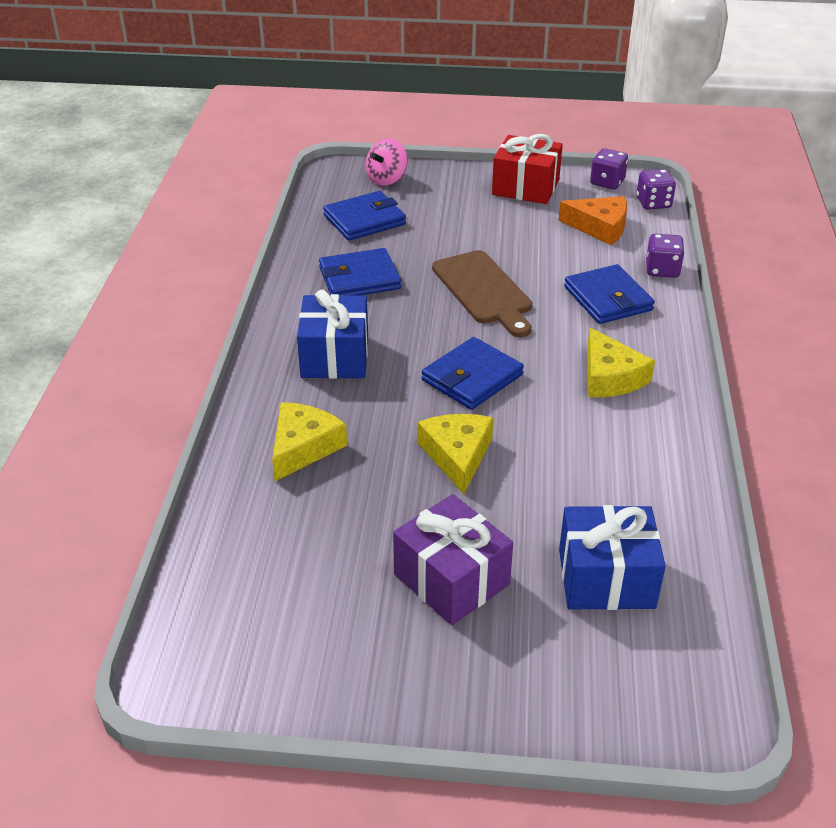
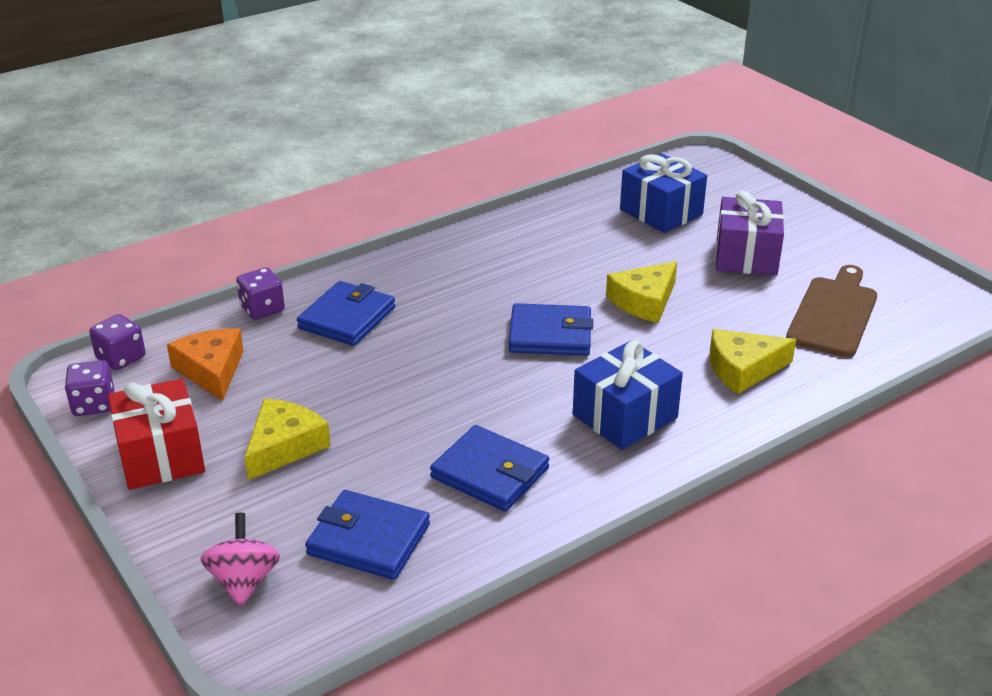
camera: 130 degrees left, 5 degrees down
(387, 179) = (244, 581): pink spinning top -> pink spinning top turned 90 degrees counterclockwise
(484, 291) = (415, 386): brown cutting board -> brown cutting board (833, 314)
(610, 377) = (462, 277): yellow cheese -> yellow cheese (284, 446)

